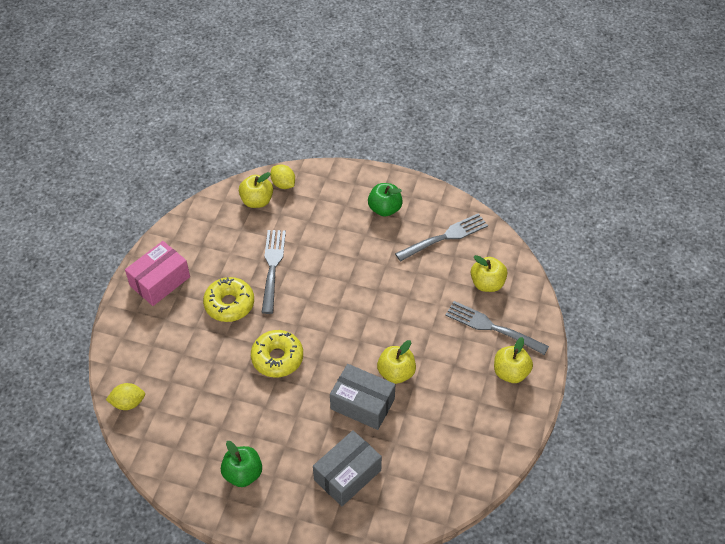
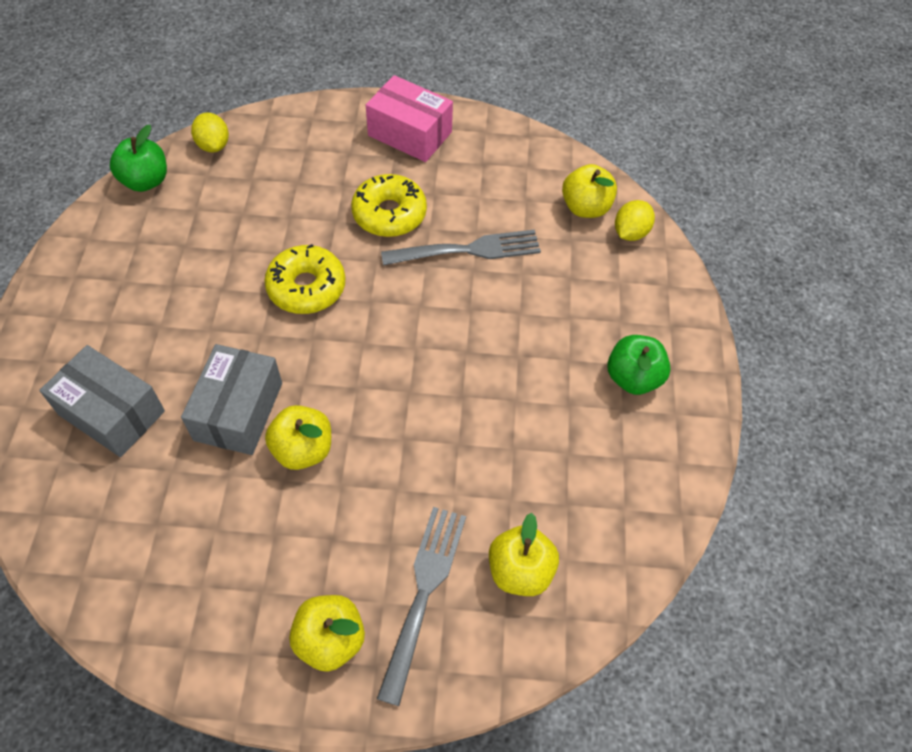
camera: 75 degrees right, 5 degrees up
(243, 474) = (111, 285): green apple -> green apple (145, 181)
(444, 237) = (603, 481): grey fork -> none

